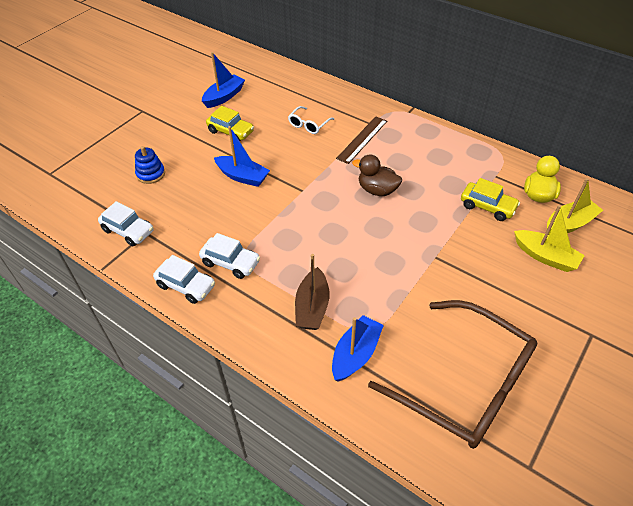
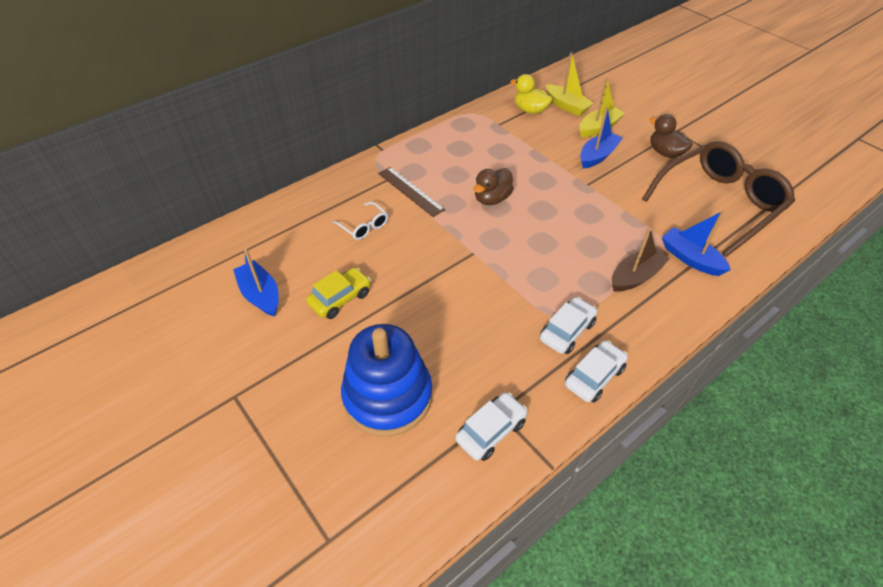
camera: 75 degrees left, 0 degrees up
(151, 174) = (388, 396): blue stacking toy -> blue stacking toy, size x2.21
(242, 176) = (431, 300): blue boat -> blue boat (597, 156)
(312, 307) = (635, 276): brown boat -> brown boat turned 60 degrees counterclockwise
(487, 207) = (535, 139): yellow car -> none
(536, 324) = (665, 153): none -> brown duck
(569, 224) = (566, 106): yellow boat -> yellow boat turned 150 degrees clockwise

